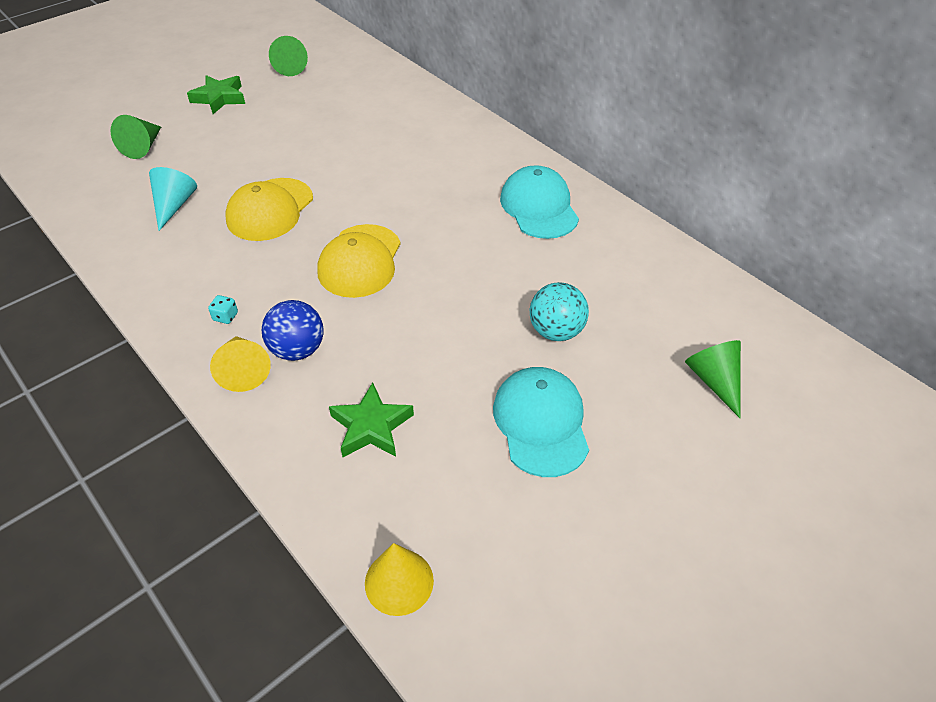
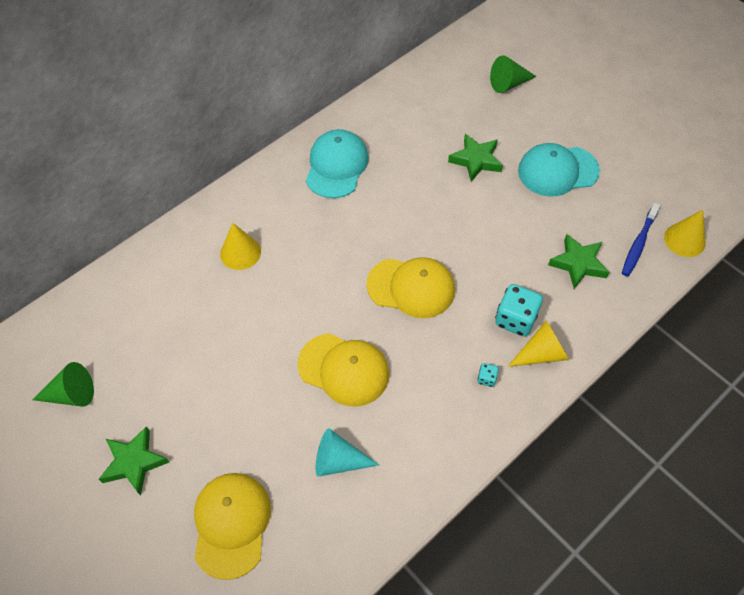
camera: 90 degrees left, 10 degrees up
(143, 146) = (231, 524): green cone -> yellow cap
(297, 350) = (515, 319): blue ball -> turquoise dice
(398, 510) = (638, 244): none -> blue toothbrush
(422, 143) = (240, 252): none -> yellow cone
(539, 207) = (336, 166): turquoise cap -> turquoise cap turned 120 degrees clockwise
(556, 331) = (476, 160): turquoise ball -> green star

